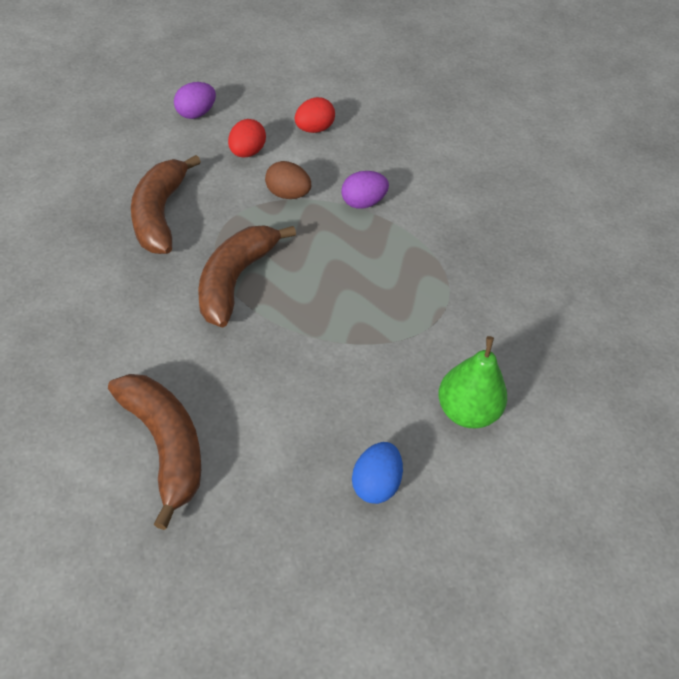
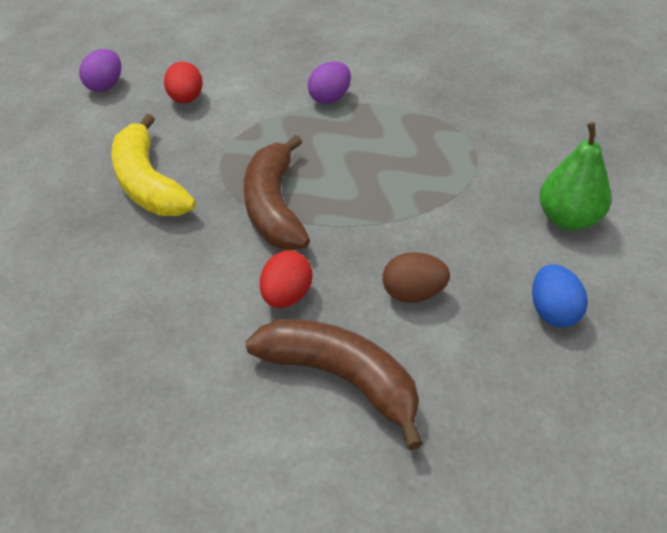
camera: 25 degrees left, 5 degrees down
(159, 214) = (147, 183): brown banana -> yellow banana
(287, 195) = (256, 118): brown egg -> brown egg (413, 294)
(314, 129) = (231, 58): red egg -> red egg (286, 296)

